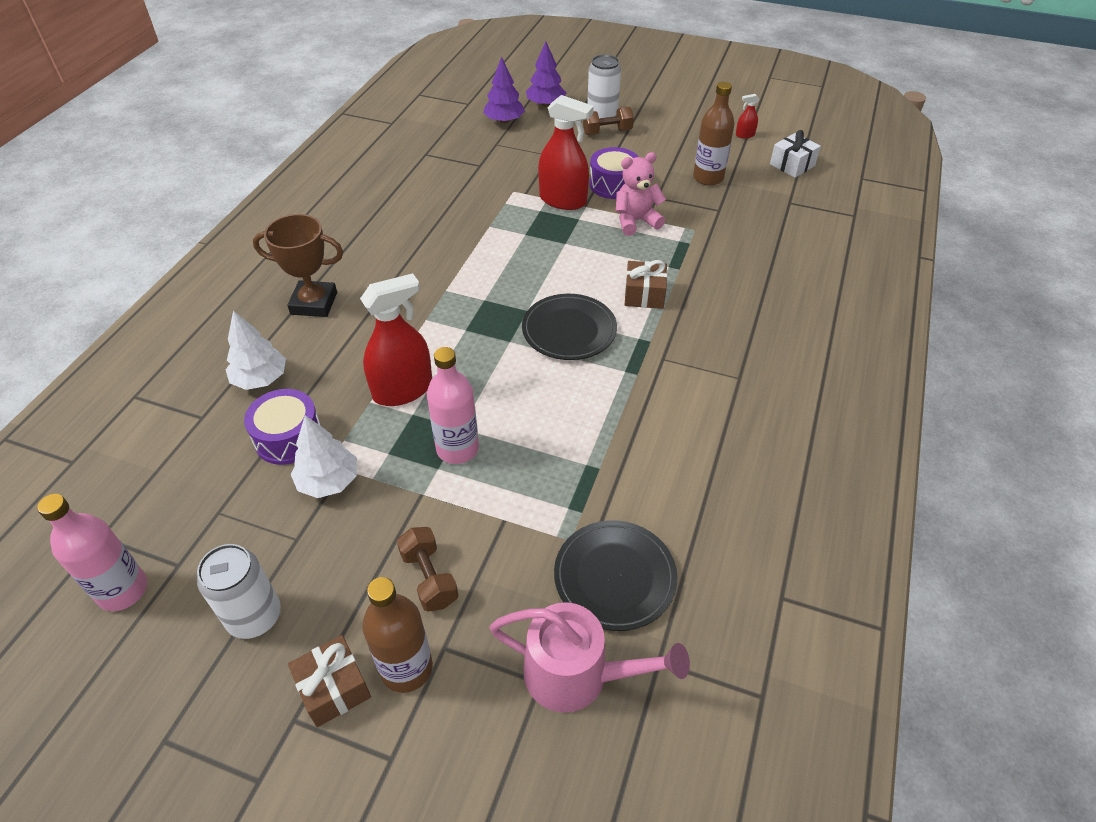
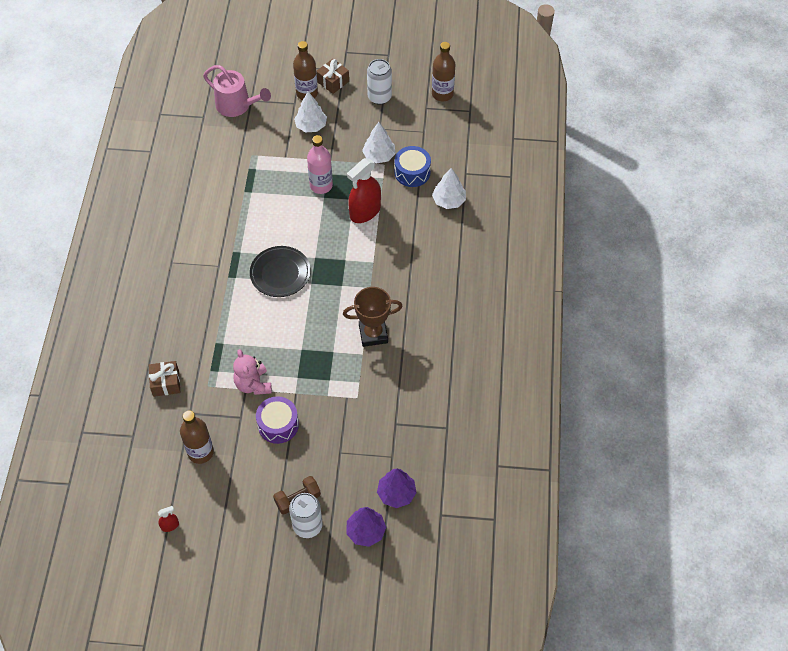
camera: 165 degrees right, 10 degrees up
(123, 590) = (442, 94): pink bottle -> brown bottle
(288, 438) = (412, 172): purple drum -> blue drum
(314, 303) = (449, 258): brown trophy -> brown trophy (373, 334)
(429, 578) = (311, 126): brown dumbbell -> white tree
(563, 200) = (314, 395): red spray bottle -> none
(576, 674) = (237, 105): pink watering can -> pink watering can turned 150 degrees counterclockwise
(614, 577) = (227, 143): black plate -> none
(636, 221) = (253, 384): pink teddy bear -> pink teddy bear turned 105 degrees clockwise
(644, 295) = (237, 313): brown gift -> brown gift (166, 383)
(792, 165) = (128, 488): white gift -> none

